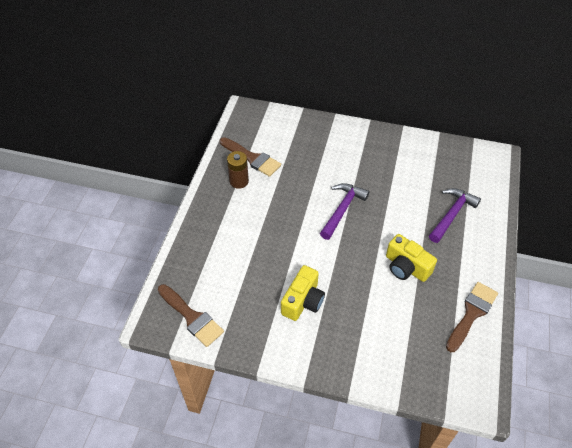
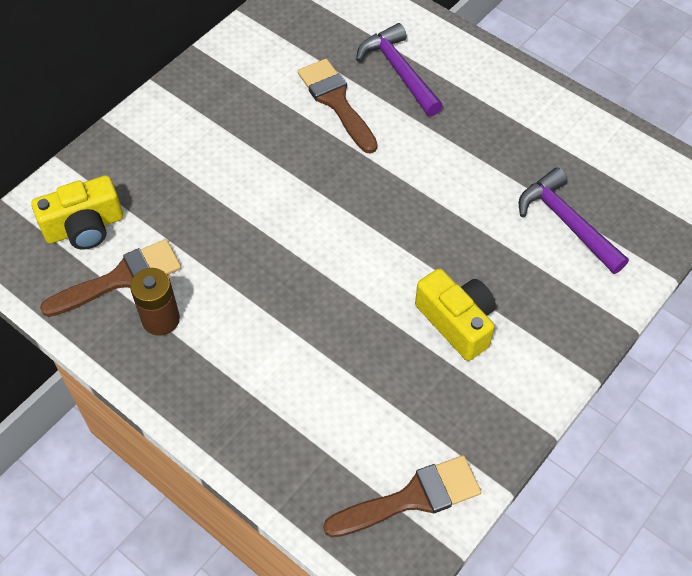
camera: 65 degrees left, 5 degrees up
(342, 210) = (313, 197): purple hammer -> purple hammer (567, 223)
(406, 267) = (461, 166): yellow camera -> yellow camera (85, 227)
(471, 313) = (570, 130): brown brush -> brown brush (336, 102)

